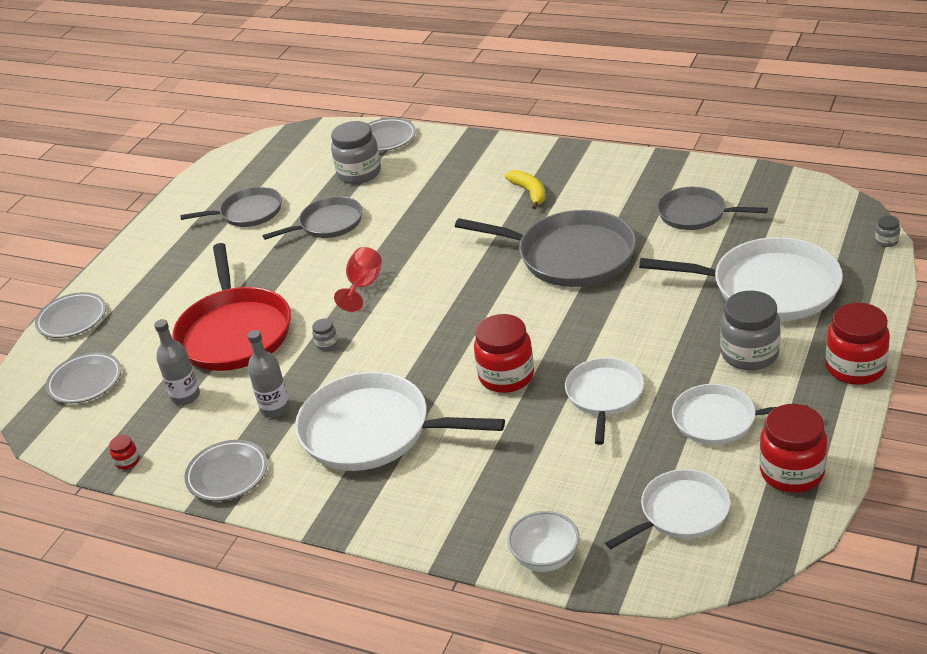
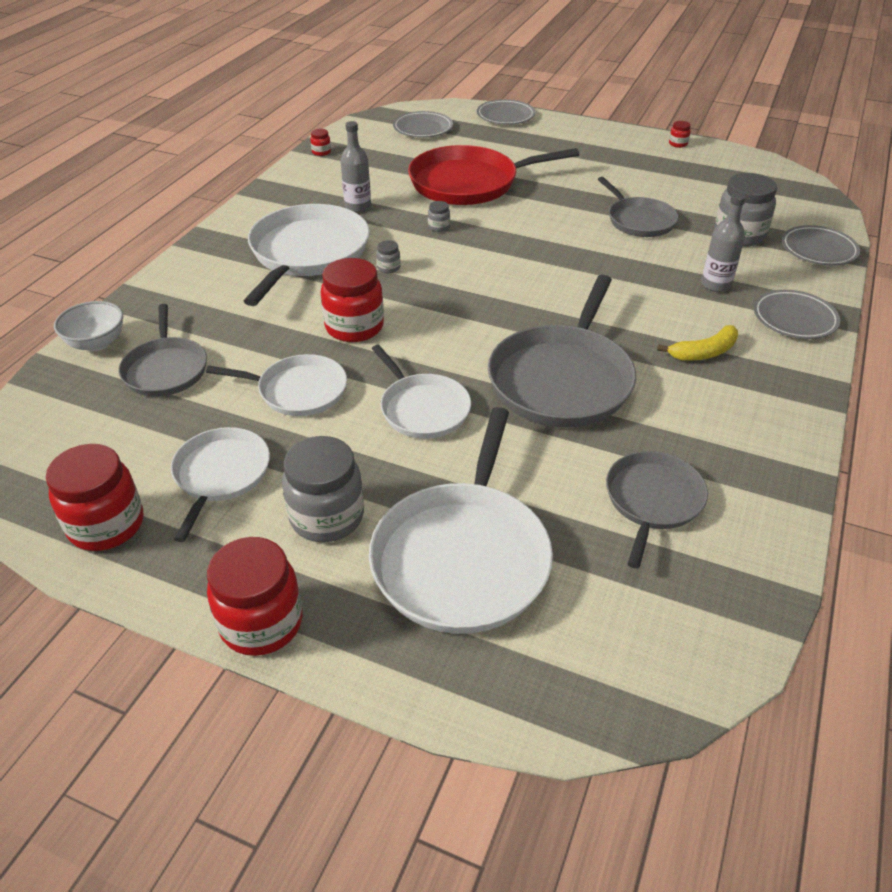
camera: 85 degrees right, 5 degrees up
(178, 202) = (678, 144): none -> red jar
(185, 396) = (389, 168): grey bottle -> grey bottle (716, 284)
(227, 474) = (286, 191): grey plate -> grey plate (794, 319)
(248, 212) = (660, 178): grey pan -> grey pan (166, 369)
(363, 286) = (526, 243): red goblet -> none
(680, 512) = (99, 431): white pan -> white pan (422, 408)
(886, 241) = (563, 734): grey jar -> grey jar (388, 268)

